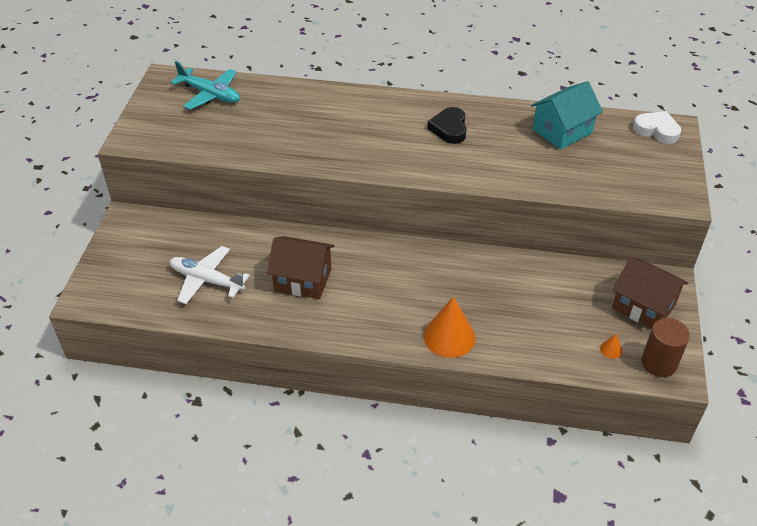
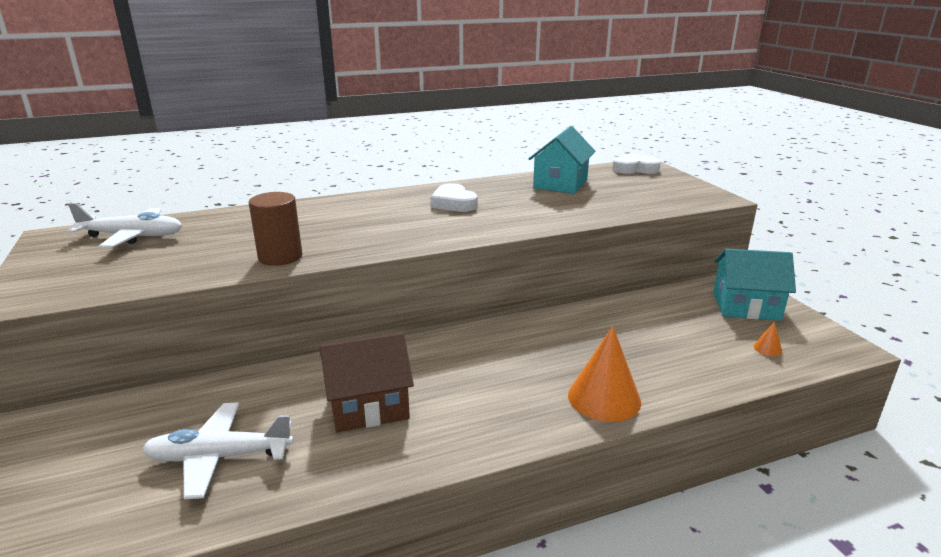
camera: 30 degrees left, 20 degrees down
(210, 94) = (133, 236): turquoise plane -> white plane
(449, 129) = (453, 203): black heart -> white heart
(643, 306) = (746, 306): brown house -> turquoise house
(659, 363) = (819, 343): brown cylinder -> brown cylinder (280, 257)

